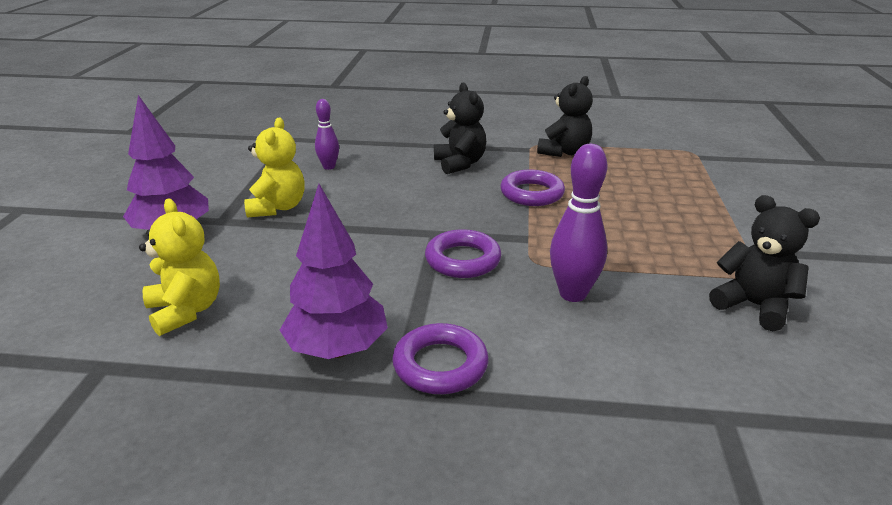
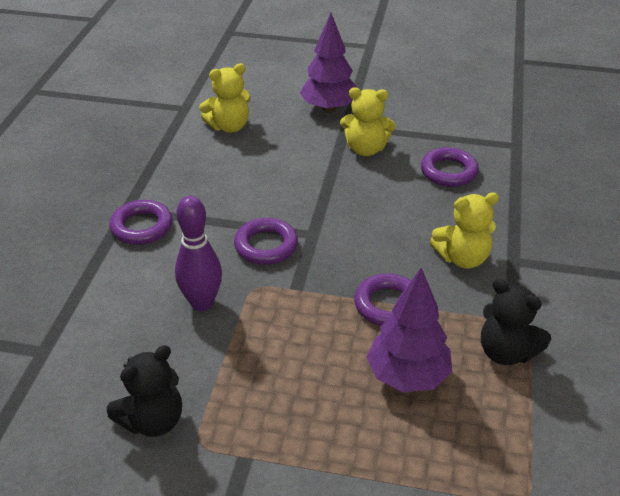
camera: 95 degrees right, 10 degrees up
(329, 167) = (448, 172): purple bowling pin -> purple ring
(337, 350) = (171, 185): purple tree -> purple tree (407, 376)
(460, 164) = (462, 258): black teddy bear -> yellow teddy bear

